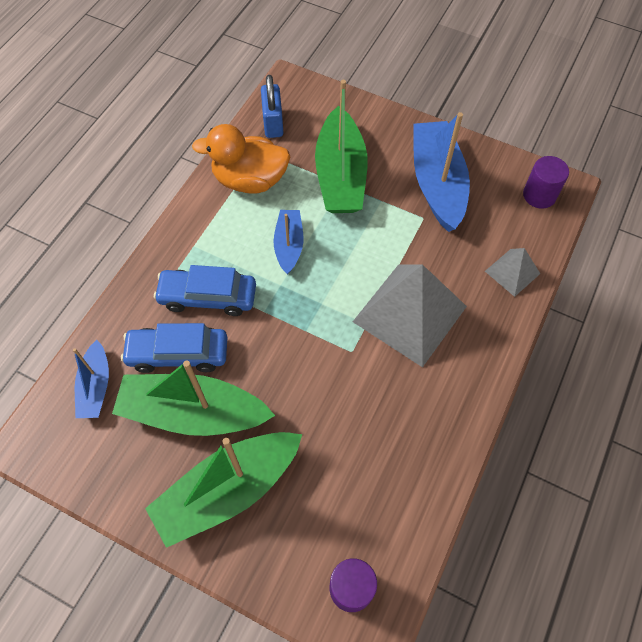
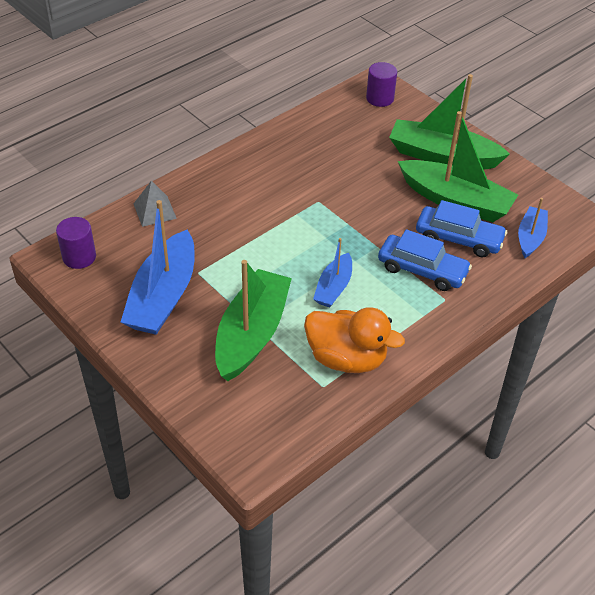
camera: 160 degrees left, 15 degrees down
(228, 491) = (442, 156): green boat -> green boat turned 150 degrees counterclockwise
(273, 123) = (295, 414): blue padlock -> none
(410, 314) = (258, 209): grey pyramid -> none

